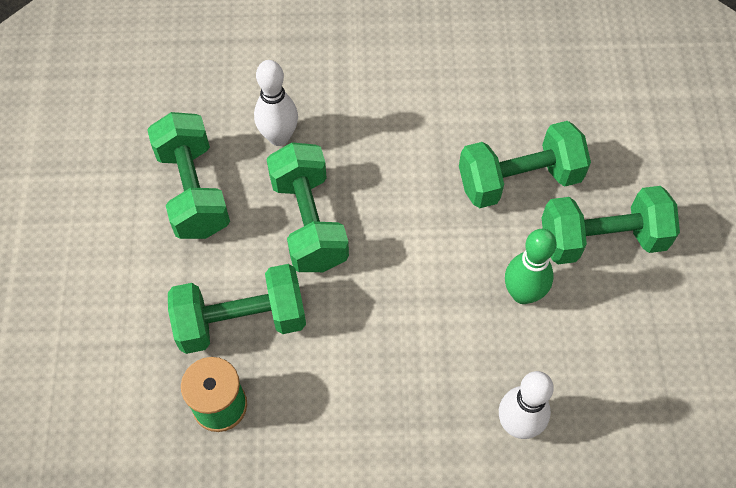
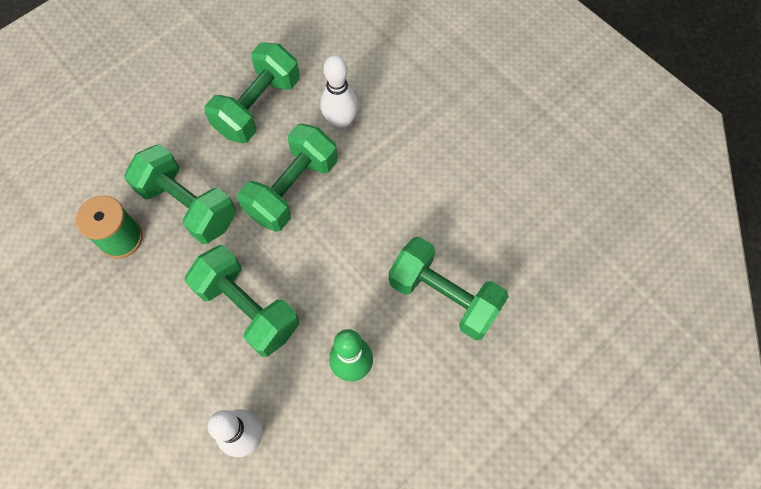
camera: 50 degrees right, 5 degrees up
(602, 239) = (445, 390): green dumbbell -> green dumbbell (248, 308)

